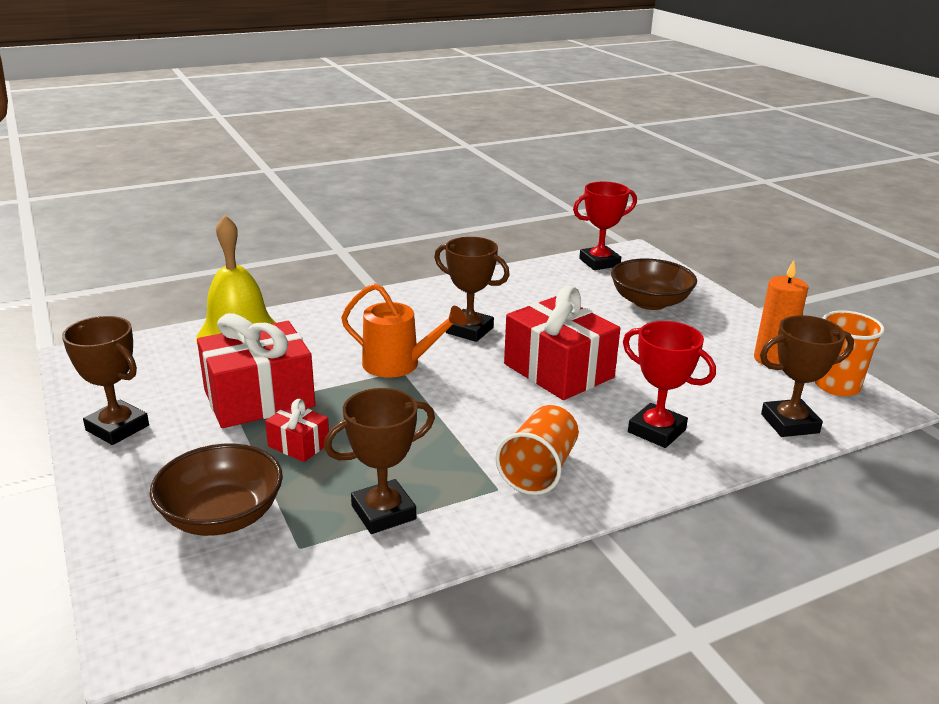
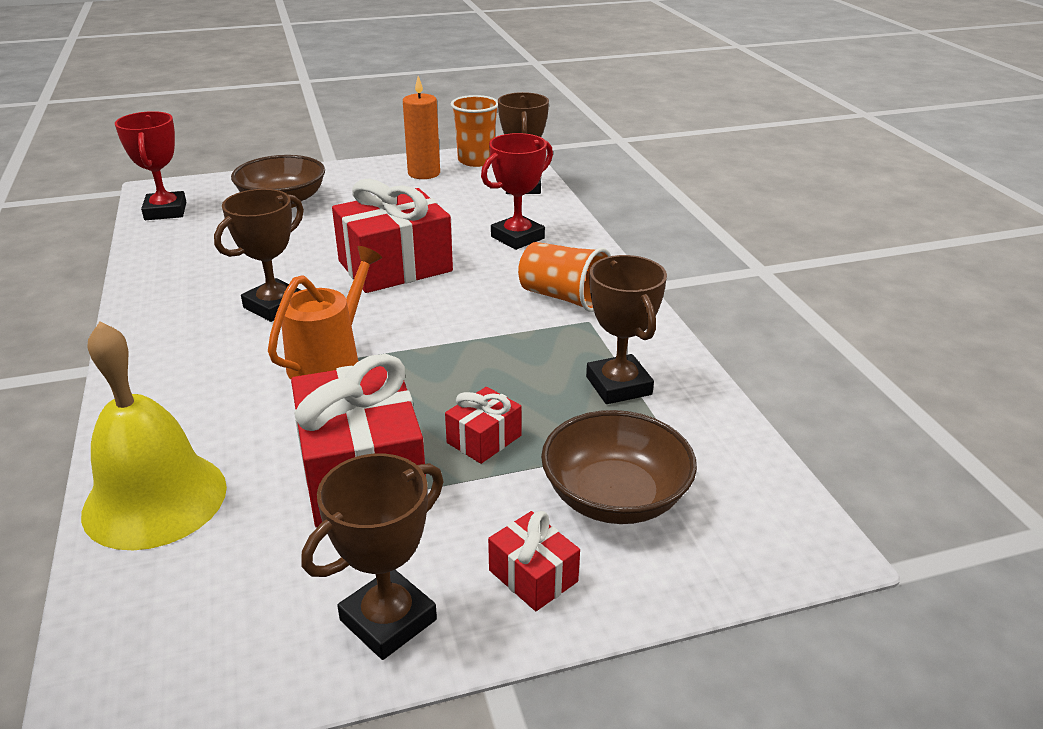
camera: 80 degrees left, 5 degrees up
(142, 481) = (533, 576): none -> red gift

